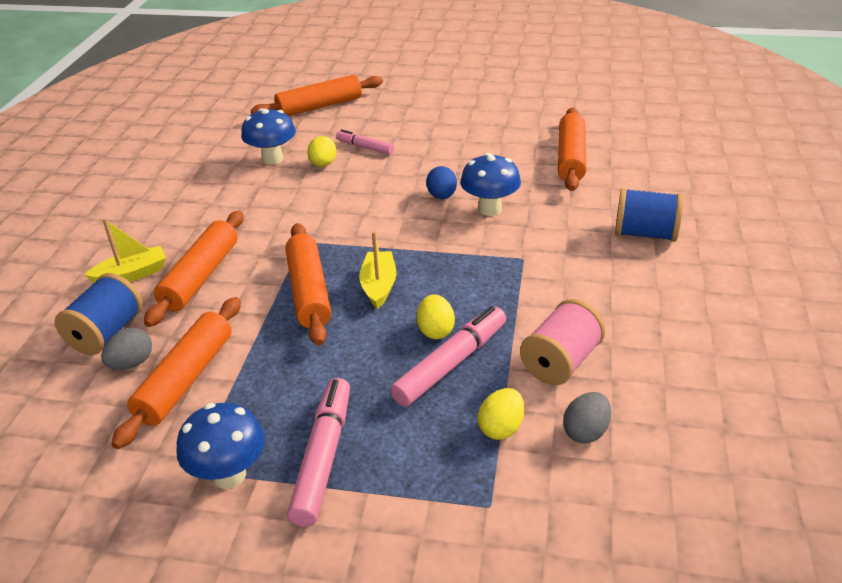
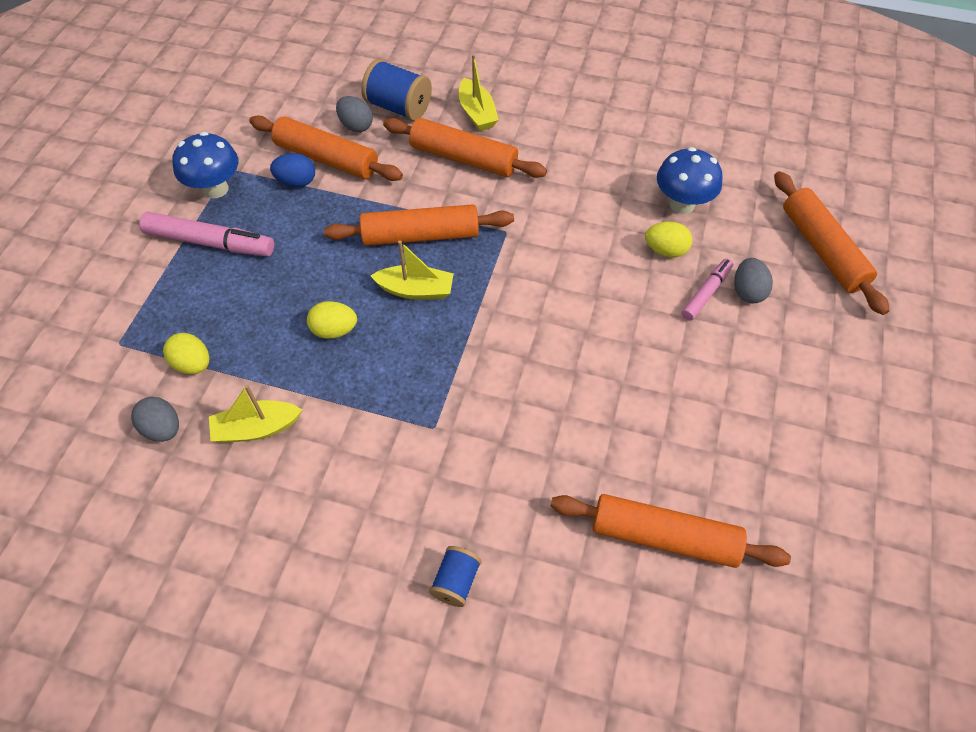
camera: 95 degrees right, 20 degrees up
(361, 132) = (747, 291): none -> grey egg
(442, 196) = (578, 363): blue egg -> blue egg (296, 182)
(451, 364) = (285, 337): pink marker -> none
(489, 209) = (542, 410): blue mushroom -> none
(560, 362) = (256, 428): pink spool -> yellow boat
(645, 234) = (456, 581): blue spool -> blue spool, size x0.60

